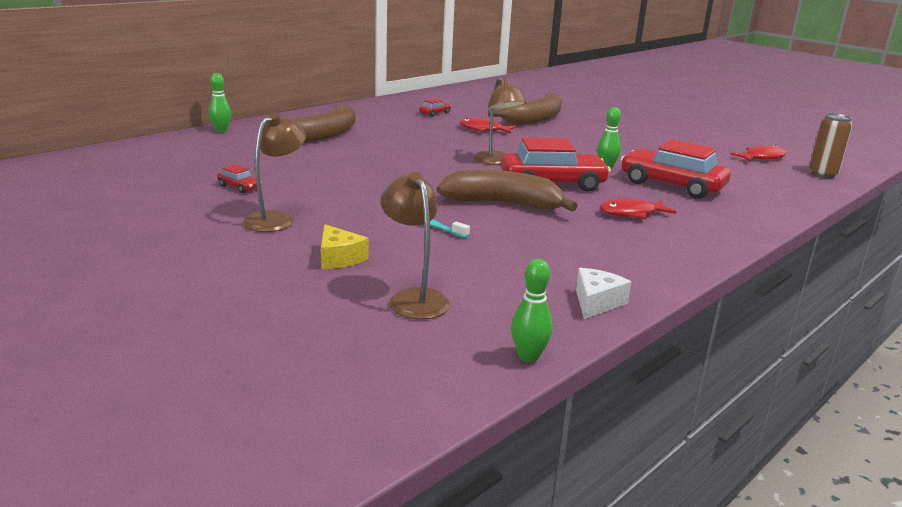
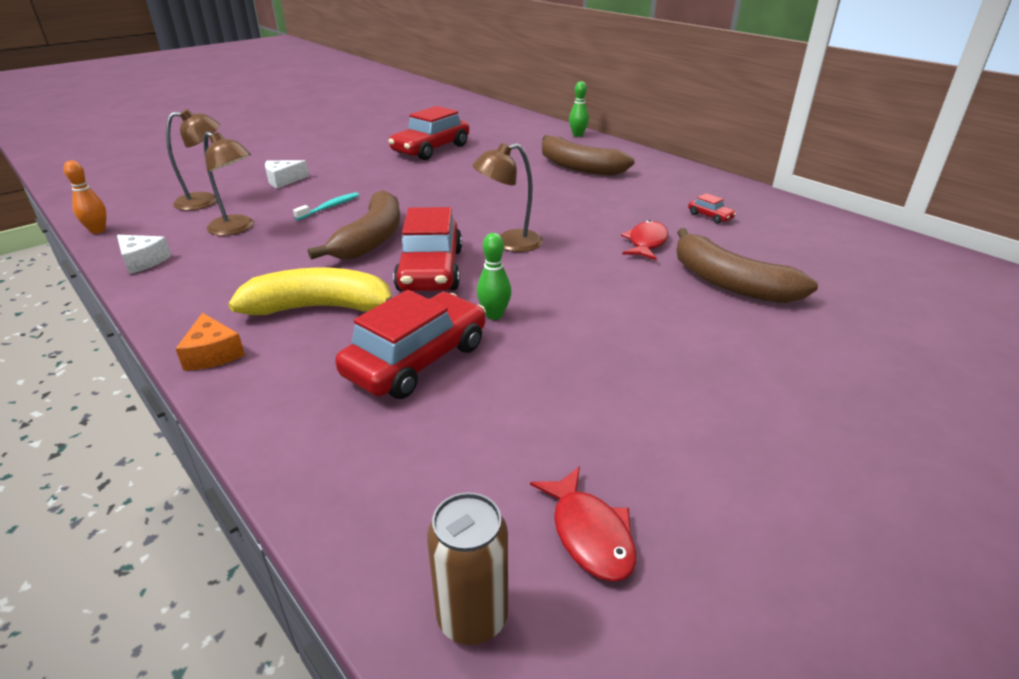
camera: 95 degrees right, 10 degrees up
(239, 187) = (431, 149): red car -> red car, size x2.36
(276, 219) = (362, 162): brown lamp -> brown lamp (237, 228)
(339, 258) = (283, 180): yellow cheese -> white cheese
(528, 356) = (98, 230): green bowling pin -> orange bowling pin
(631, 213) = (321, 308): red fish -> yellow banana
(718, 241) = (213, 354): none -> orange cheese

